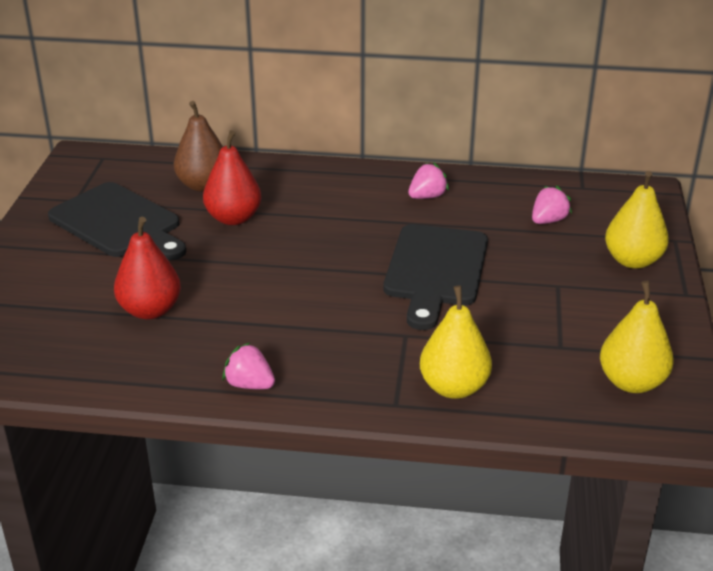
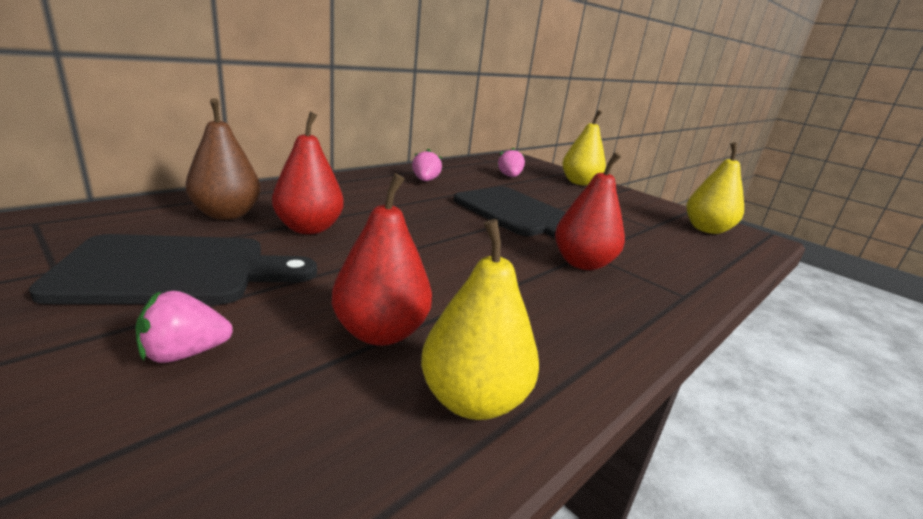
camera: 55 degrees left, 10 degrees down
(249, 384) = (599, 342): pink strawberry -> pink strawberry (184, 353)
(375, 339) = (582, 263): none -> red pear
(454, 387) = (676, 269): yellow pear -> yellow pear (473, 400)

